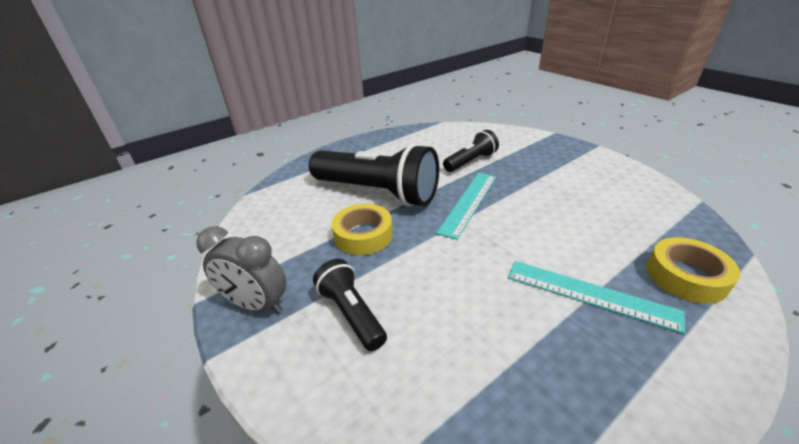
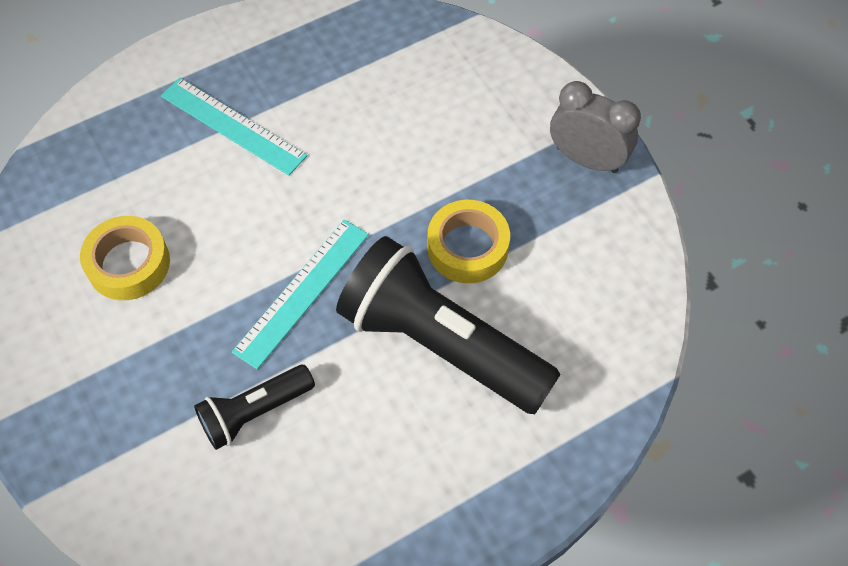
camera: 175 degrees left, 25 degrees up
(351, 313) = (483, 137): black flashlight -> none
(686, 276) = (119, 132): yellow tape -> yellow tape (128, 264)

